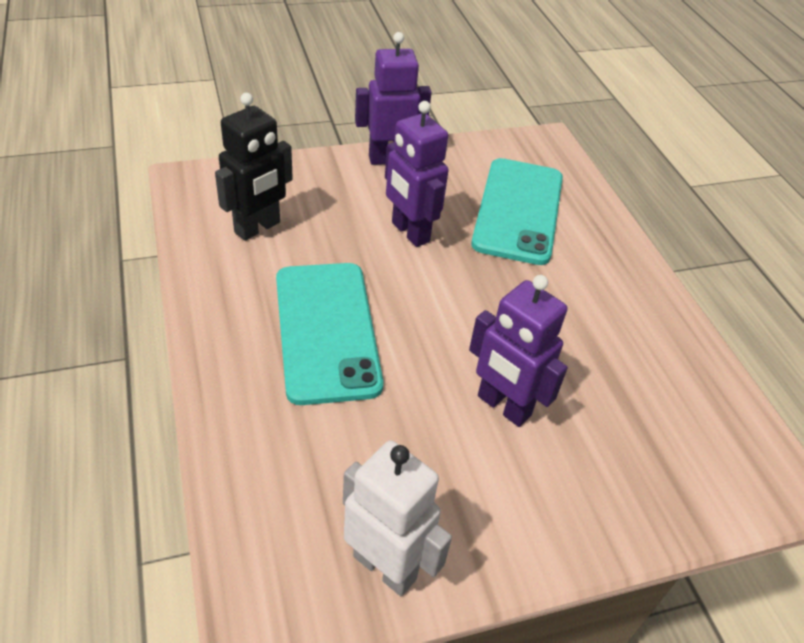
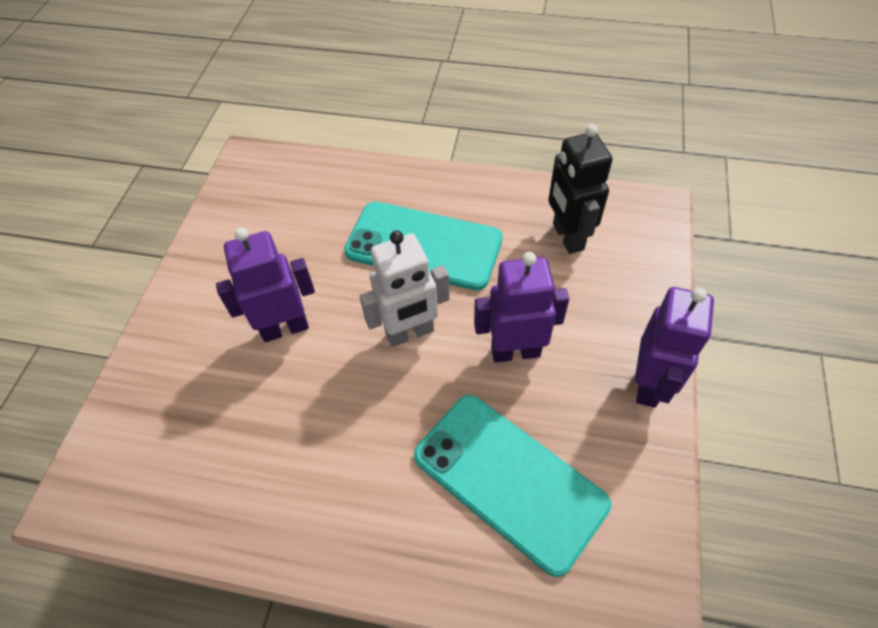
camera: 125 degrees right, 10 degrees up
(385, 567) = (229, 214): white robot -> white robot (410, 333)

